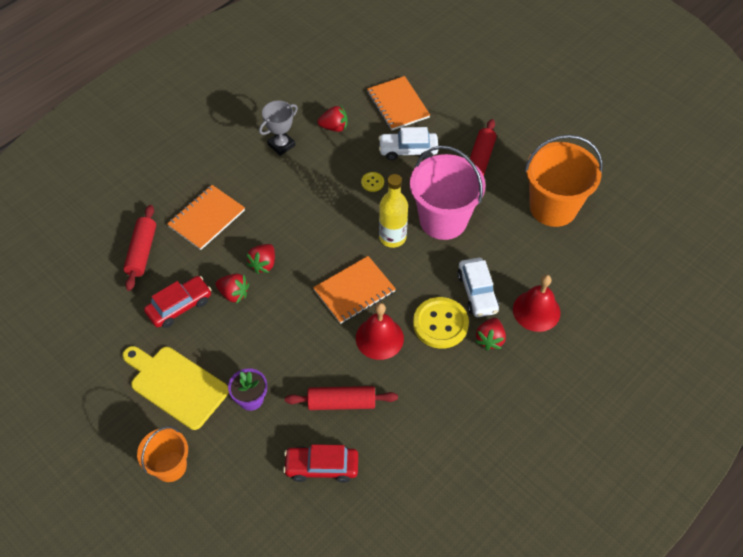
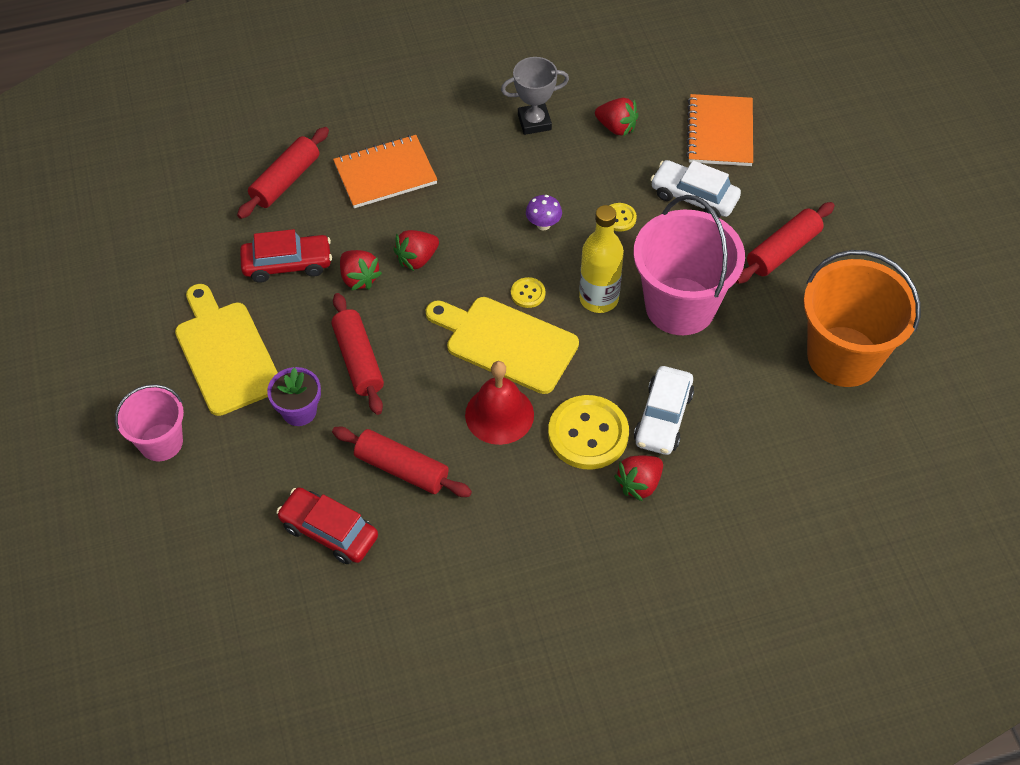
camera: 30 degrees right, 0 degrees up
(170, 466) = (161, 442): orange bucket -> pink bucket
(268, 347) = (358, 360): none -> red rolling pin
(329, 207) = (543, 224): none -> purple mushroom
(347, 254) = (528, 293): none -> yellow button
(354, 291) = (506, 342): orange notebook -> yellow cutting board
(536, 311) = (726, 478): red bell -> none

